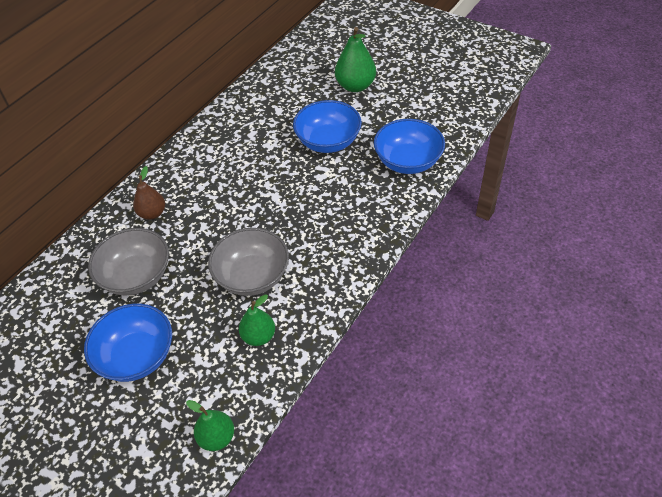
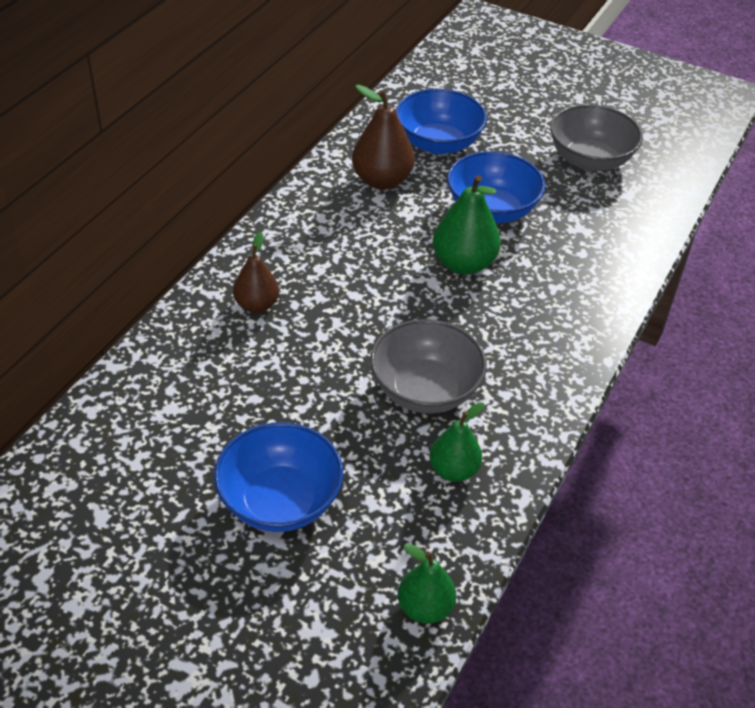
camera: 10 degrees left, 5 degrees down
(136, 276) = (253, 391): grey bowl -> grey bowl (589, 160)
(257, 121) = (382, 181): none -> brown pear
(355, 86) = (513, 136): green pear -> green pear (463, 264)
(408, 162) = (610, 237): blue bowl -> blue bowl (438, 143)

